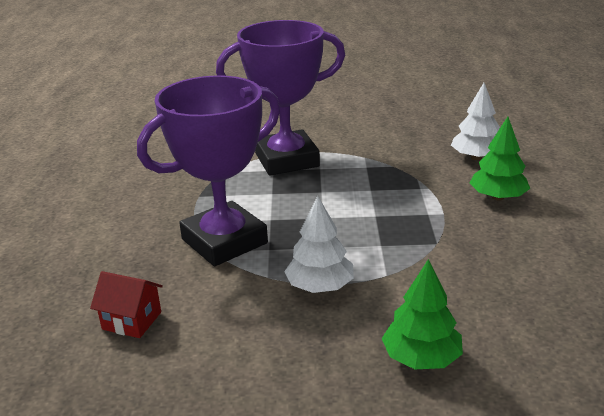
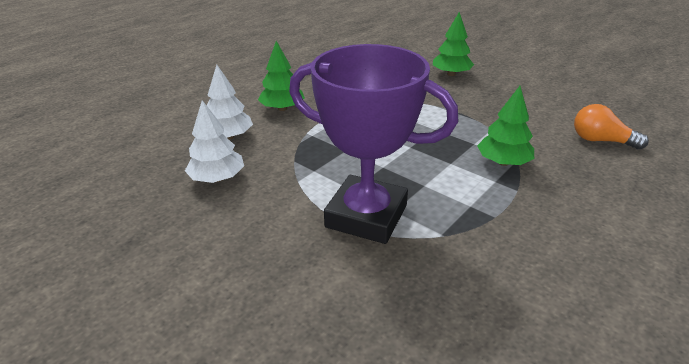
camera: 140 degrees left, 5 degrees up
(132, 320) = (601, 141): red house -> orange light bulb
(224, 241) = (503, 162): purple trophy -> green tree
(320, 286) = (464, 112): white tree -> white tree (217, 178)

